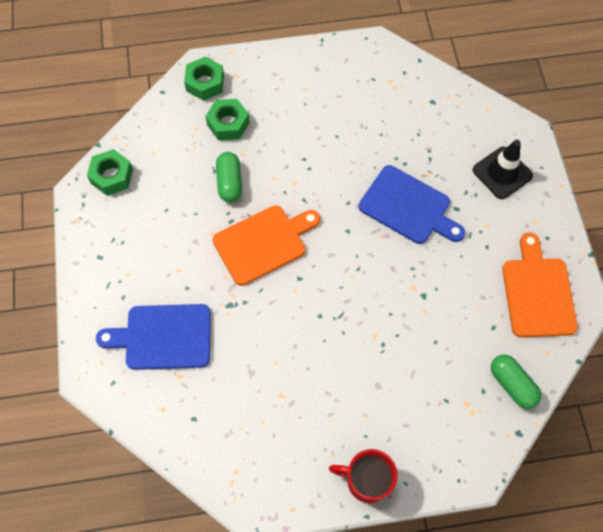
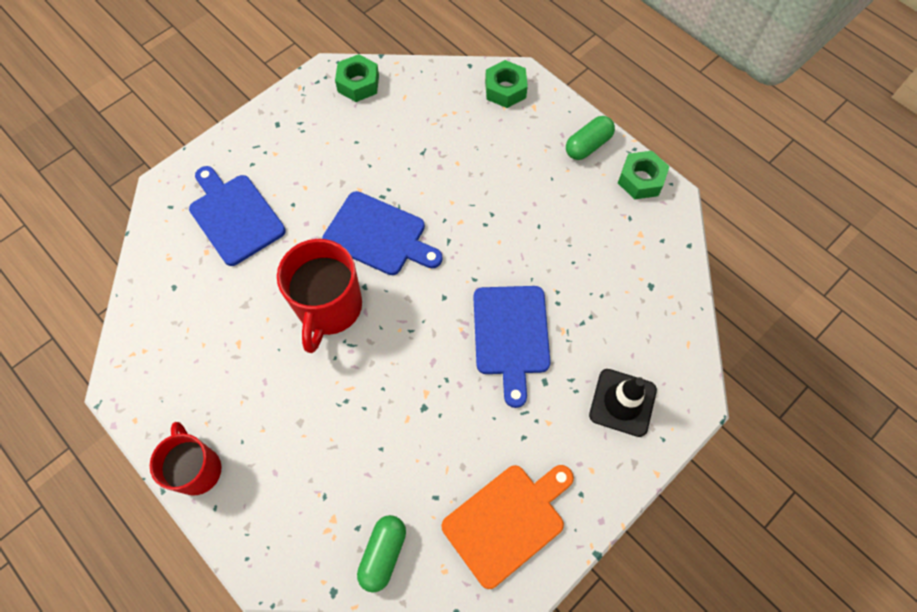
camera: 55 degrees right, 0 degrees up
(228, 124) = (478, 132): green nut -> green nut (641, 180)
(229, 183) = (419, 171): green capsule -> green capsule (588, 145)
(263, 243) = (379, 235): orange cutting board -> blue cutting board
(299, 313) = (329, 308): none -> red mug

